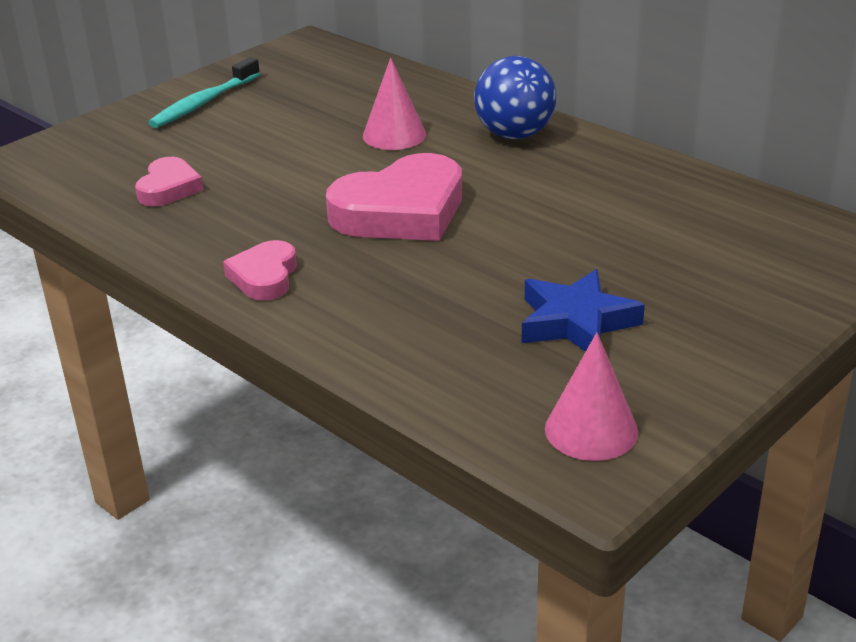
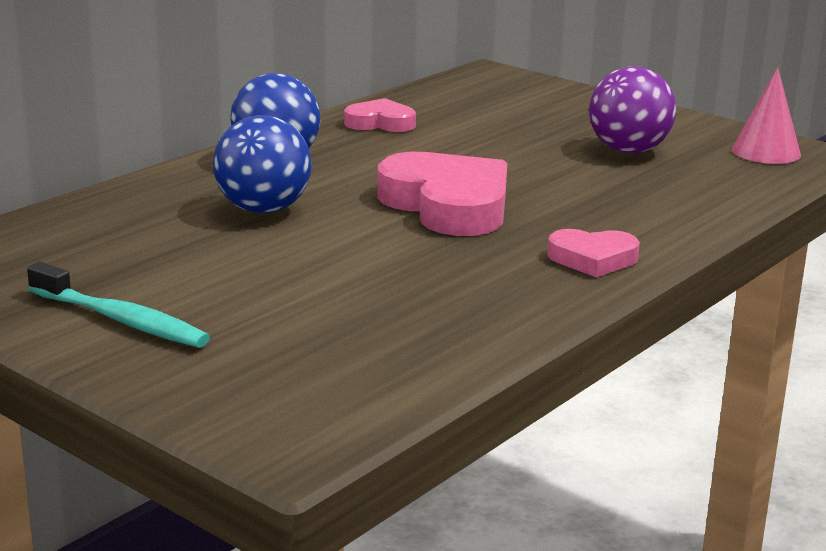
camera: 95 degrees left, 10 degrees down
(169, 188) = (393, 322): pink heart -> pink heart (380, 123)
(394, 135) = (263, 209): pink cone -> blue ball
(576, 322) = (628, 150): blue star -> purple ball

